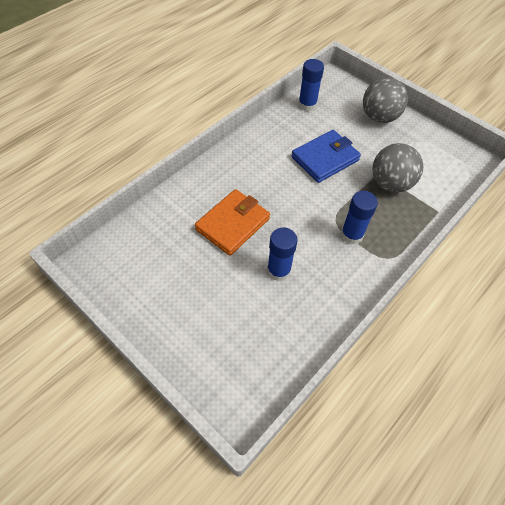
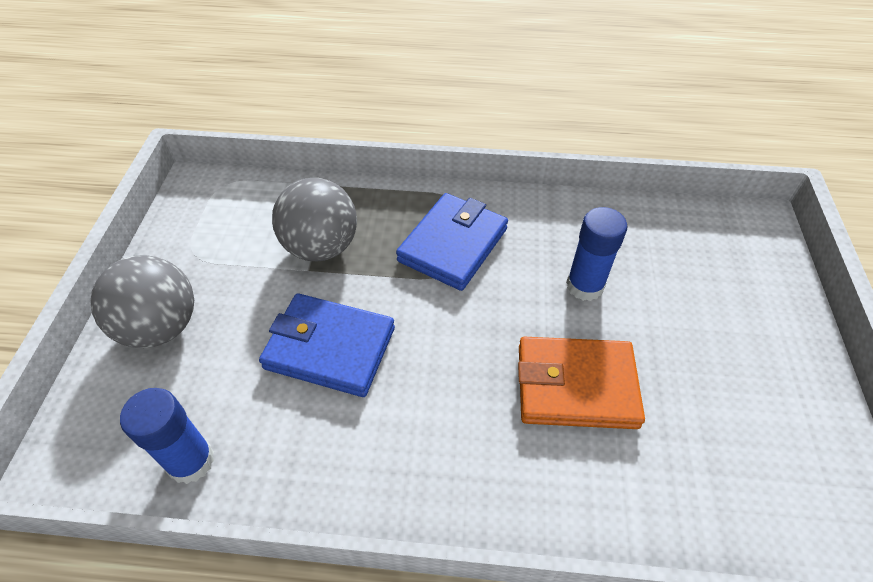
camera: 125 degrees left, 5 degrees down
(352, 235) = (453, 245): blue glue stick -> blue wallet

